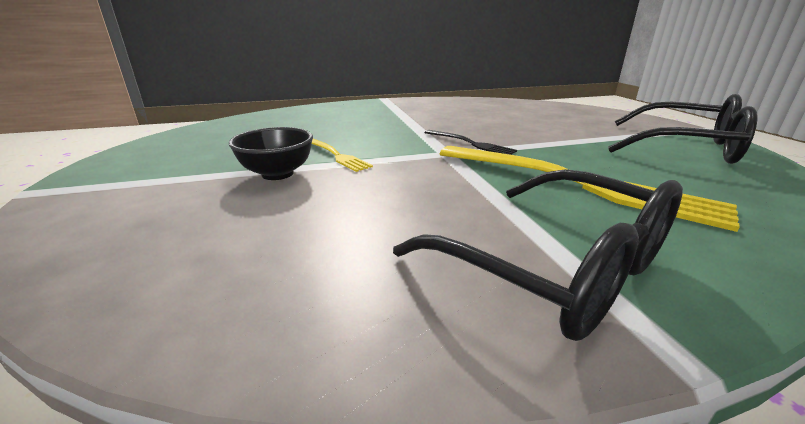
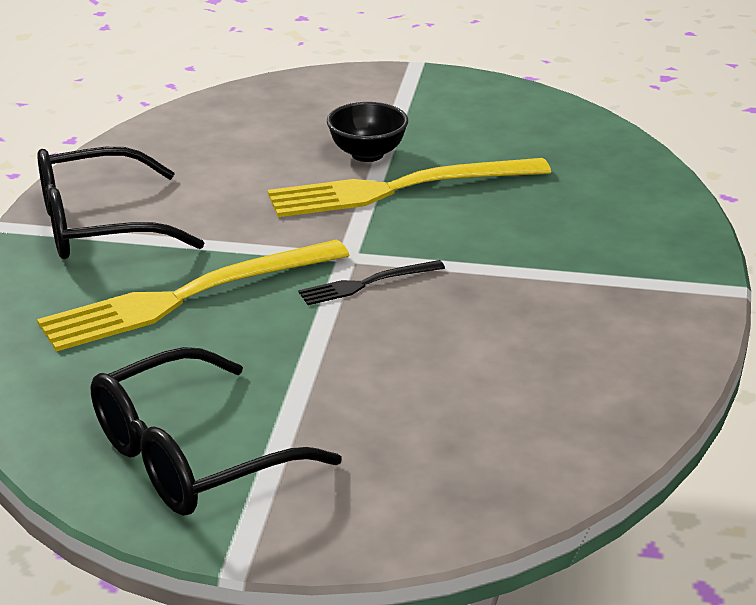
camera: 115 degrees right, 5 degrees up
(335, 155) = (400, 188): yellow fork -> yellow fork, size x2.09

